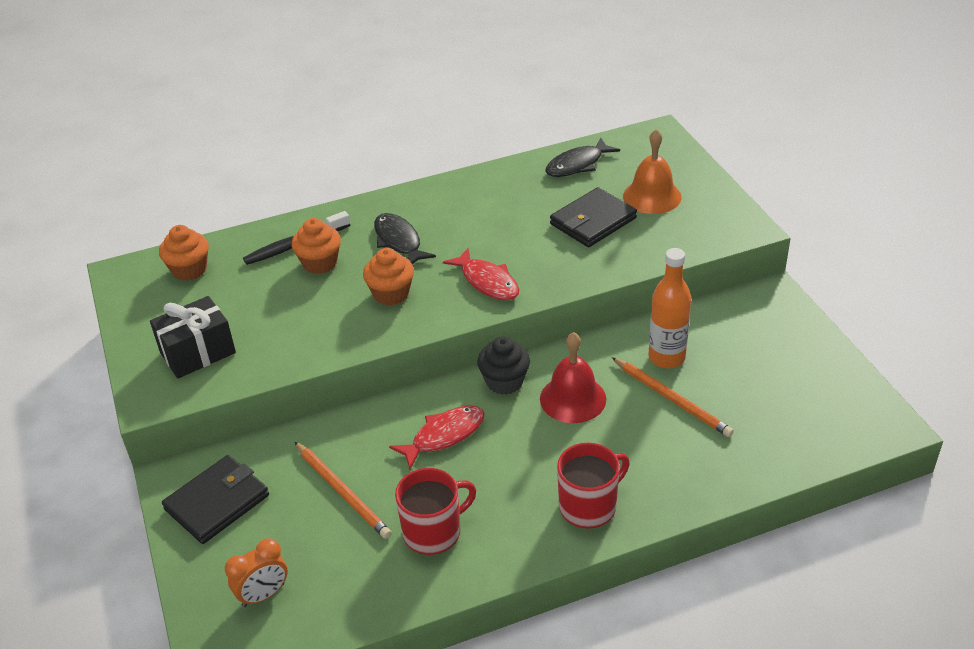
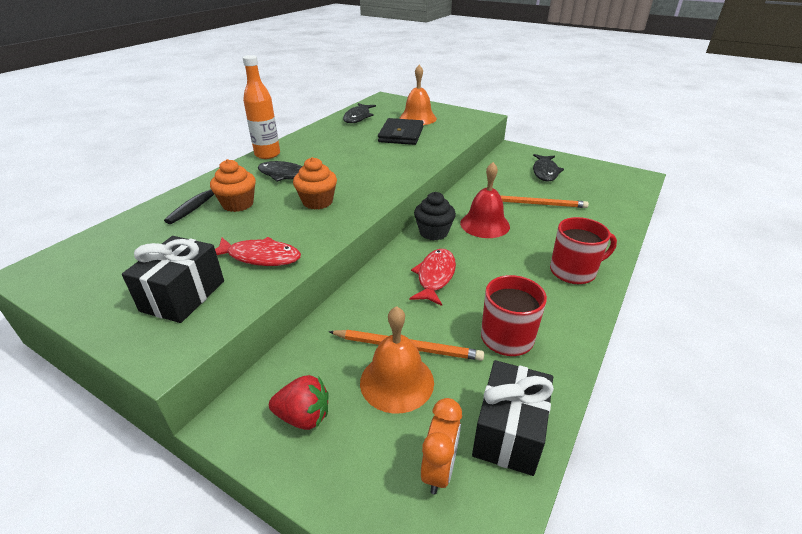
camera: 40 degrees left, 5 degrees down
(189, 270) = (113, 245): orange cupcake -> none
(217, 502) = (304, 416): black wallet -> red strawberry
(303, 515) = (397, 381): none -> orange bell
(338, 603) = (508, 431): none -> black gift
(487, 282) = (377, 176): red fish -> red fish (260, 257)
(589, 506) = (573, 271): red mug -> red mug turned 60 degrees clockwise
(666, 357) = (505, 188): orange bottle -> orange bottle (267, 154)
(758, 356) = (545, 172): none -> black fish

